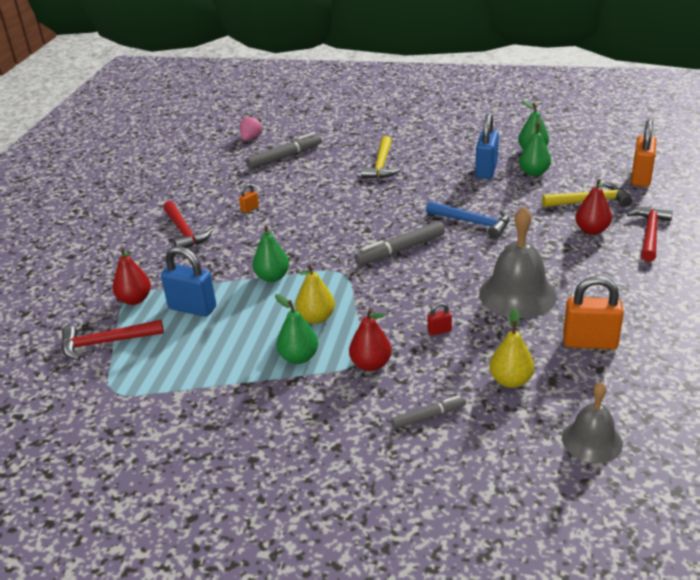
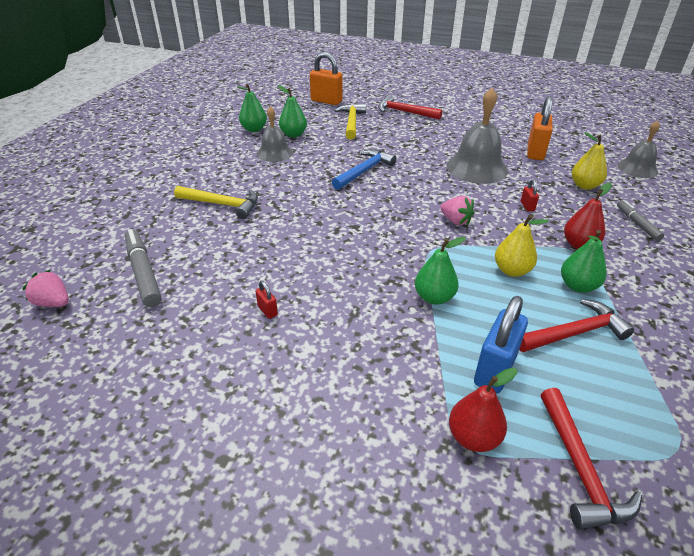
camera: 85 degrees left, 5 degrees up
(184, 232) = (301, 381): red hammer -> red hammer (574, 333)
(250, 209) = (267, 310): orange padlock -> red padlock
(393, 283) = (455, 221): none -> pink strawberry
(400, 250) = (399, 211): grey marker -> none
(486, 170) = (274, 153): blue padlock -> grey bell
(591, 230) = (394, 128): red pear -> none

